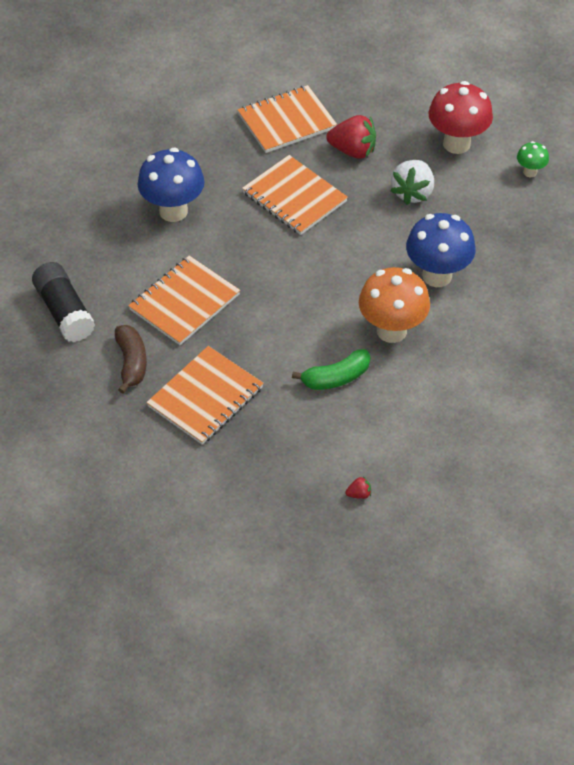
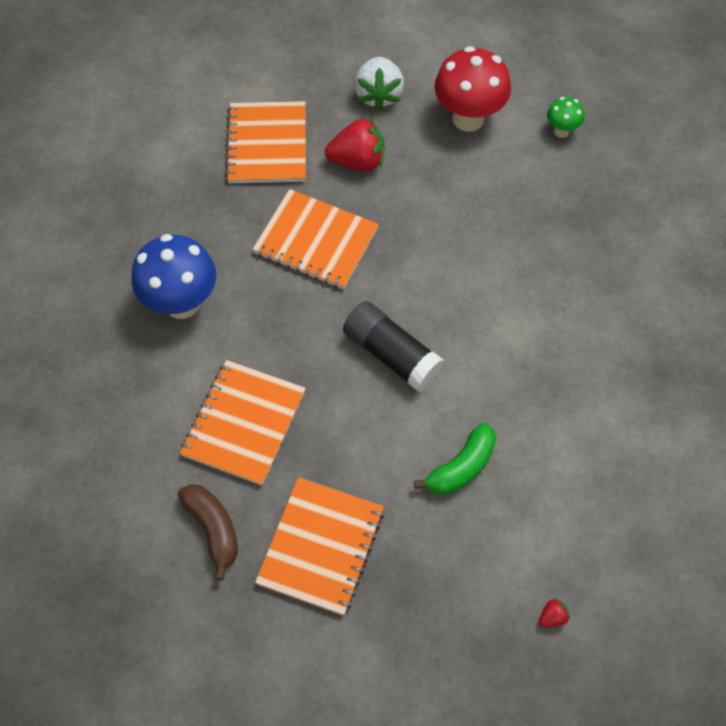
camera: 20 degrees left, 10 degrees up
(65, 311) = (103, 485): black glue stick -> black glue stick (392, 354)
(287, 121) = (267, 144): orange notebook -> orange notebook turned 45 degrees counterclockwise
(391, 330) = (497, 382): orange mushroom -> none
(412, 193) = (446, 195): white strawberry -> white strawberry (378, 95)
(437, 276) = (517, 294): blue mushroom -> none

